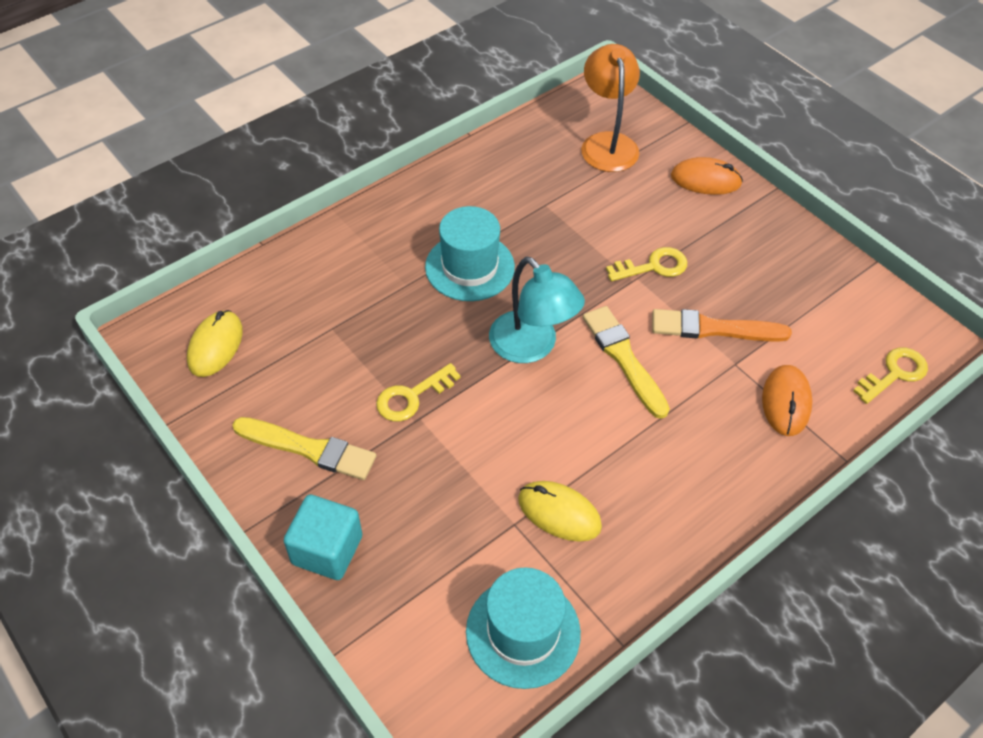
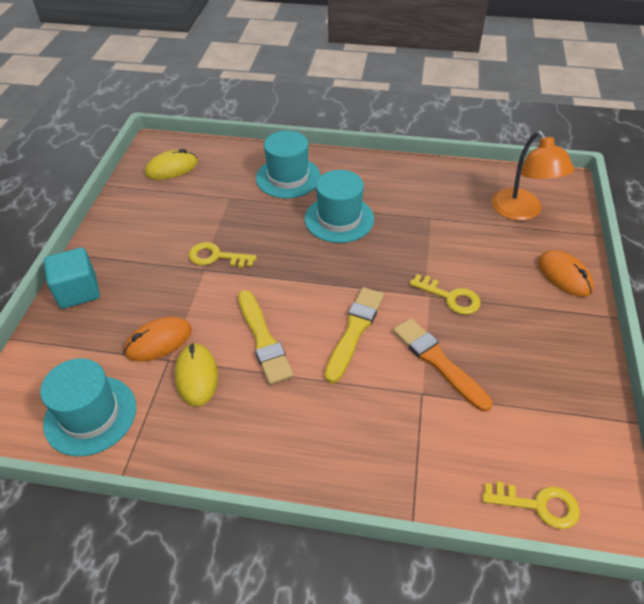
camera: 50 degrees right, 5 degrees down
(309, 449) = (139, 241): yellow brush -> yellow brush (263, 339)
(360, 261) = (288, 177): none -> turquoise hat
(532, 347) = (311, 282): turquoise lamp -> none
(607, 143) = (522, 212): orange lamp -> orange lamp turned 120 degrees clockwise
(786, 402) = (423, 446): orange mouse -> orange mouse (158, 341)

